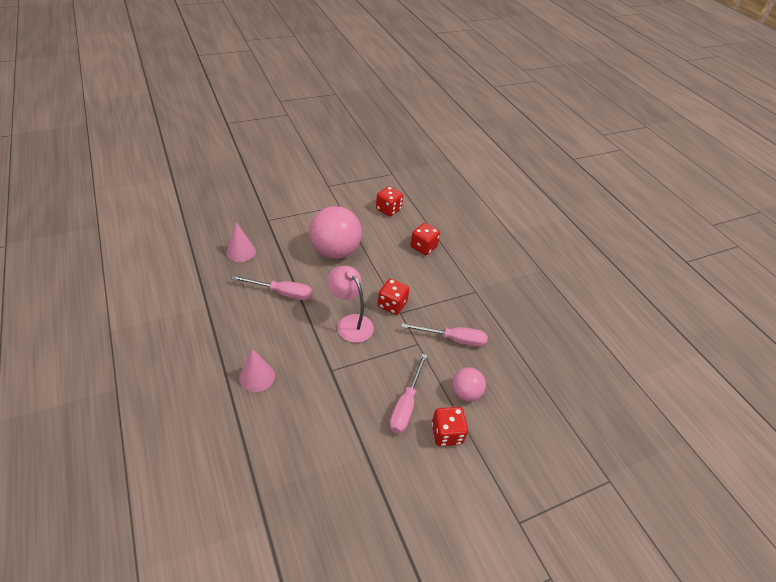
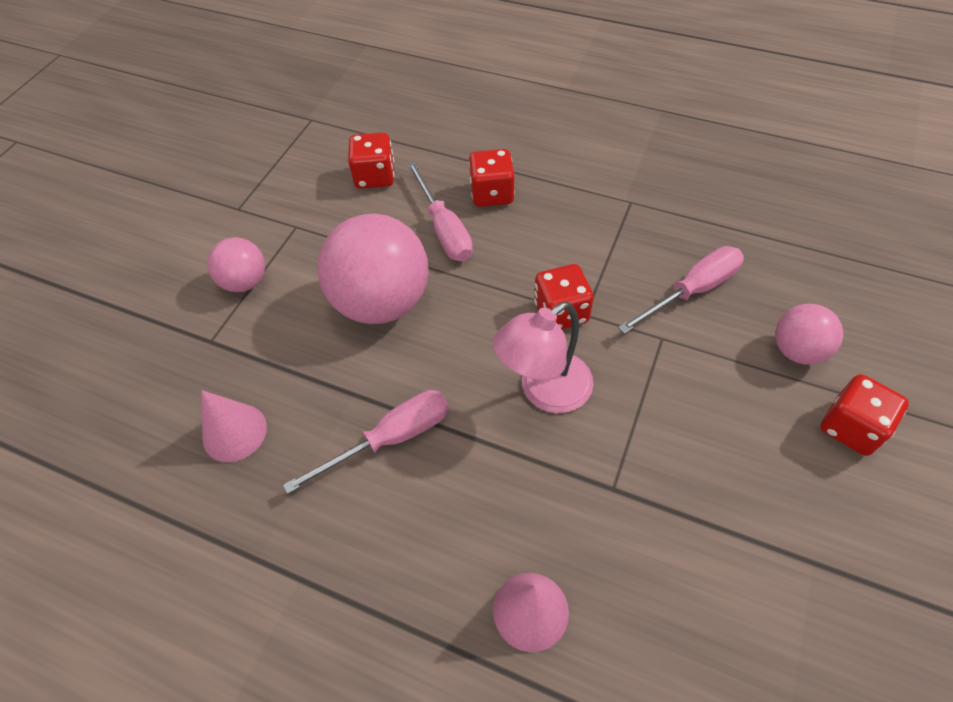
camera: 35 degrees left, 10 degrees up
(300, 210) = (245, 282): none -> pink ball
(350, 323) = (544, 391): pink lamp -> pink lamp turned 45 degrees counterclockwise
(406, 405) = (761, 438): pink screwdriver -> pink screwdriver (444, 229)

